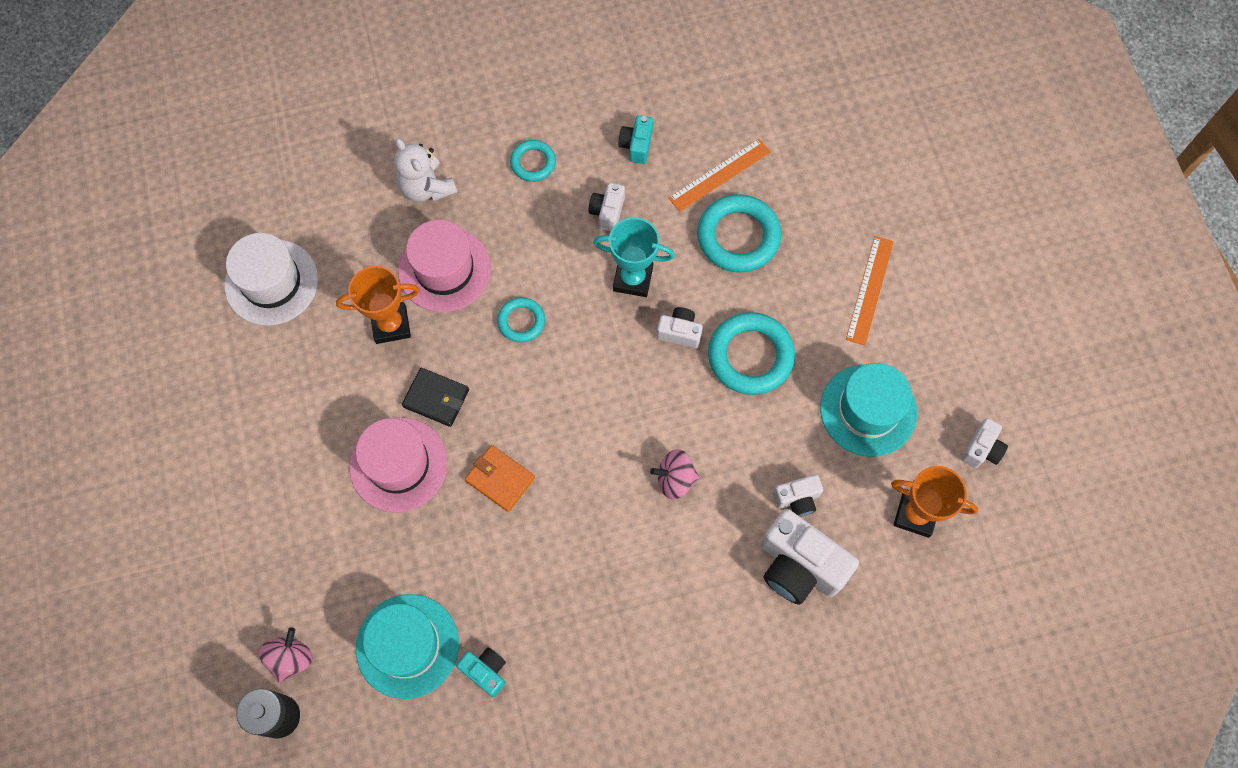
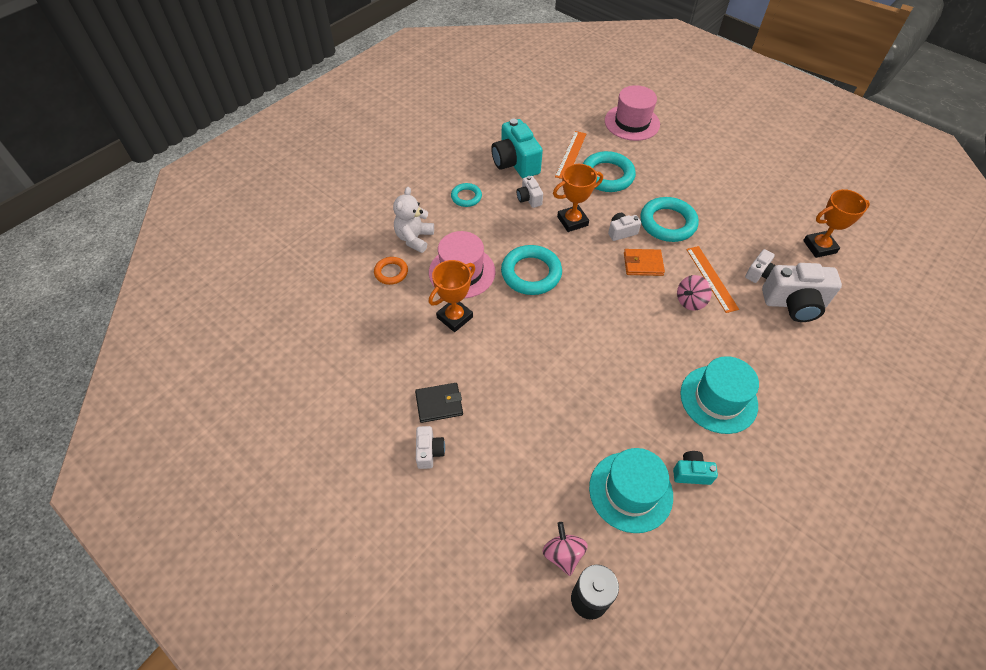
camera: 35 degrees left, 15 degrees down
(271, 282) = (356, 337): white hat -> none
(366, 220) = (391, 272): none -> orange ring
(398, 464) = (528, 389): pink hat -> pink hat (632, 122)
(426, 187) = (414, 238): white teddy bear -> white teddy bear turned 90 degrees clockwise
(436, 398) = (518, 340): black wallet -> black wallet (439, 404)
(500, 479) = (596, 360): orange wallet -> orange wallet (643, 264)
(521, 321) = (531, 273): turquoise ring -> turquoise ring, size x1.79
(633, 279) = (572, 221): turquoise trophy -> orange trophy
(636, 145) = (515, 163): turquoise camera -> turquoise camera, size x1.94
(868, 410) = (748, 215): turquoise hat -> turquoise hat (718, 399)
(869, 290) = (693, 165): orange ruler -> orange ruler (711, 278)
(981, 449) = (815, 202): white camera -> white camera (429, 452)

